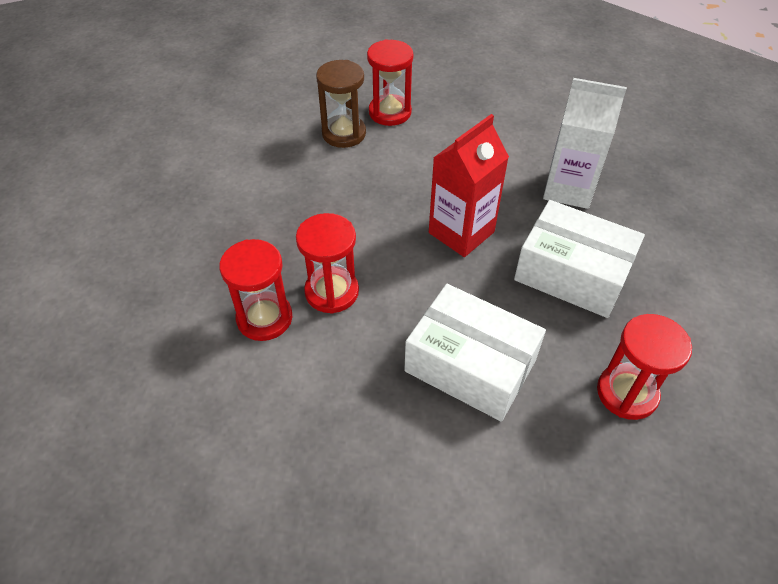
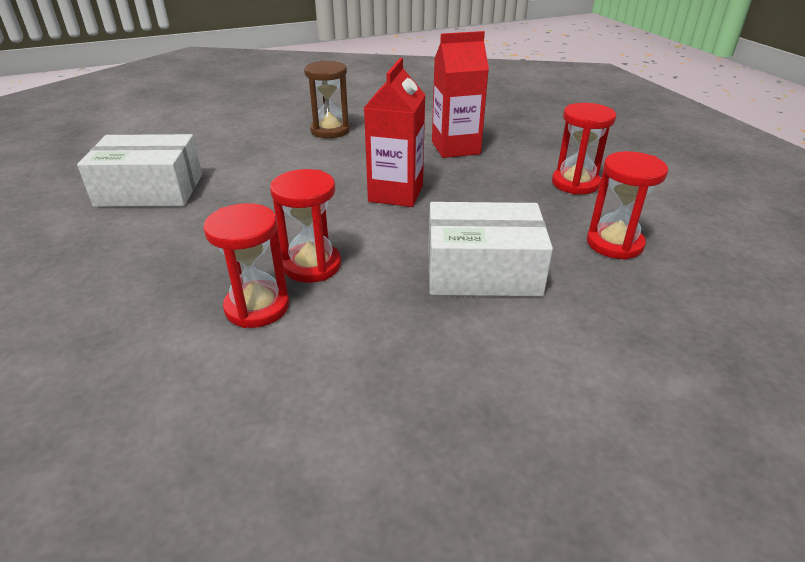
camera: 30 degrees left, 15 degrees down
(344, 133) = (235, 163): brown hourglass -> brown hourglass (330, 130)
(390, 112) = (268, 142): red hourglass -> red hourglass (575, 183)
(568, 189) = (455, 148): white carton -> red carton
(572, 273) = (505, 191): white box -> white box (150, 190)

